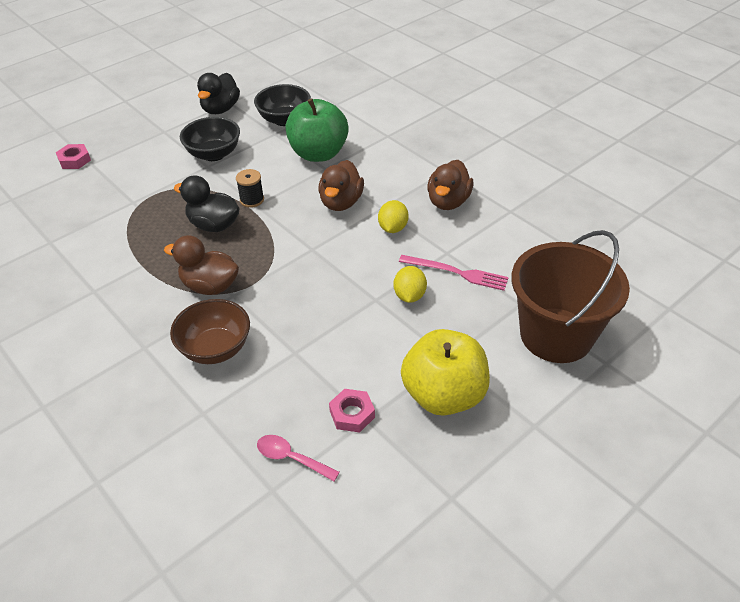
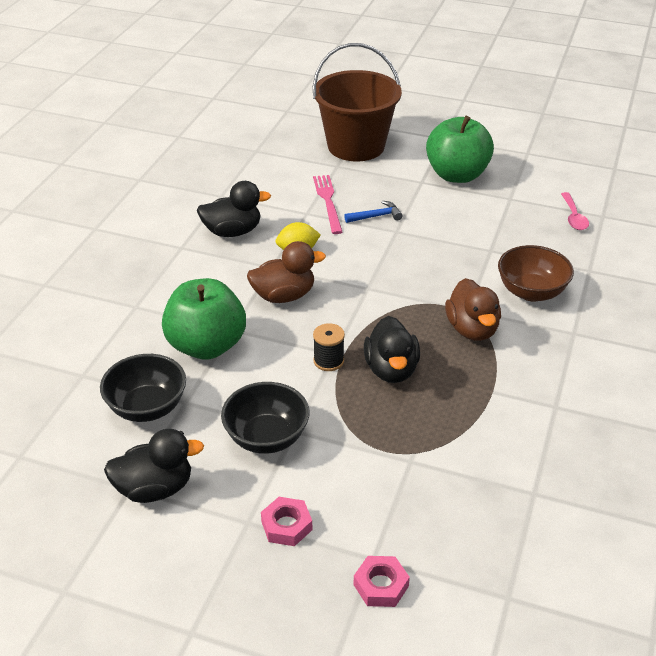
camera: 120 degrees left, 5 degrees down
(352, 414) = (513, 205): pink nut -> pink nut (286, 525)
(409, 296) = (376, 216): yellow lemon -> blue hammer
(444, 395) = (457, 175): yellow apple -> green apple
(448, 202) = (232, 232): brown duck -> black duck

